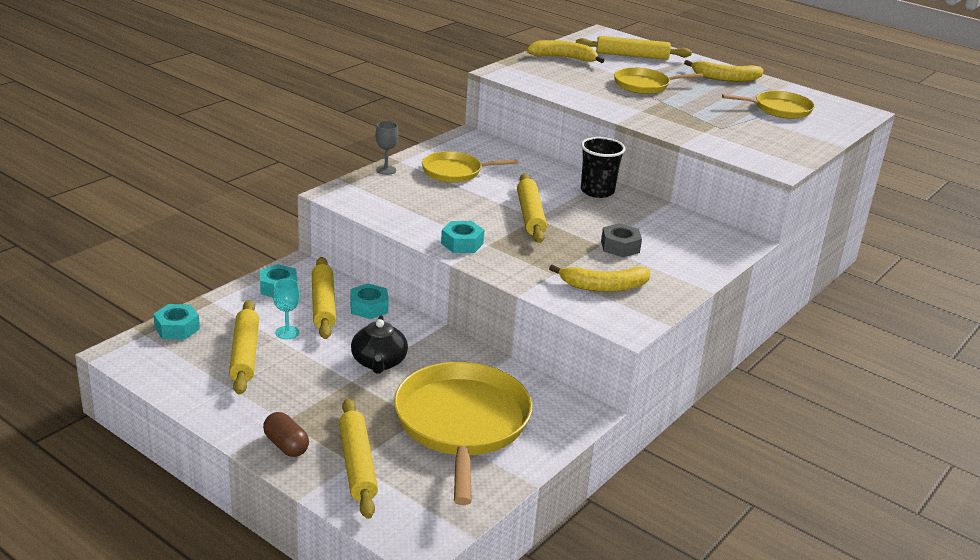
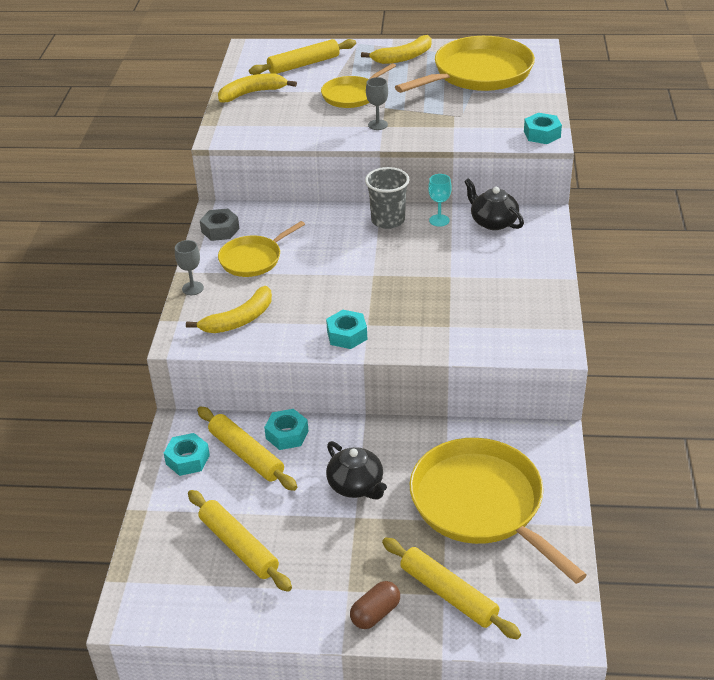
camera: 30 degrees left, 10 degrees up
(177, 328) = (148, 557): turquoise nut -> turquoise nut (542, 134)
(286, 445) = (375, 613): brown capsule -> brown capsule turned 60 degrees counterclockwise
(287, 332) = (249, 502): turquoise goblet -> turquoise goblet (439, 220)
(530, 215) = (365, 274): yellow rolling pin -> none
(597, 191) = (388, 220): black cup -> grey cup
(603, 286) = (498, 318): yellow banana -> yellow banana (239, 320)
(620, 247) = (466, 270): grey nut -> grey nut (220, 230)
(638, 108) = (377, 125): none -> grey goblet
(689, 227) = (493, 222): none -> black teapot
(779, 109) = (478, 73): yellow pan -> yellow pan, size x1.81

